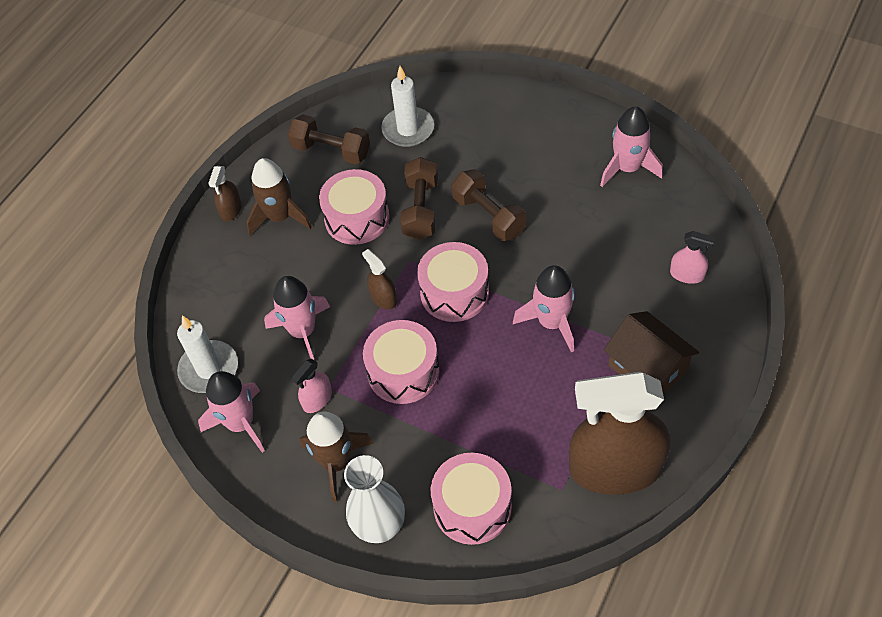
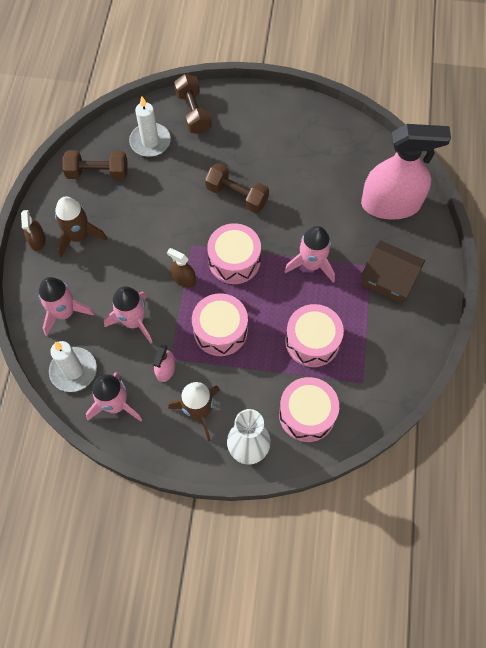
camera: 25 degrees left, 10 degrees up
(357, 218) = (139, 222): pink drum -> pink drum (312, 341)
(421, 209) = (185, 203): brown dumbbell -> brown dumbbell (193, 113)
(615, 468) = (392, 357): brown spray bottle -> none
(627, 168) = (322, 134): pink rocket -> pink rocket (64, 312)
(687, 274) = (390, 204): pink spray bottle -> pink spray bottle, size x2.42

